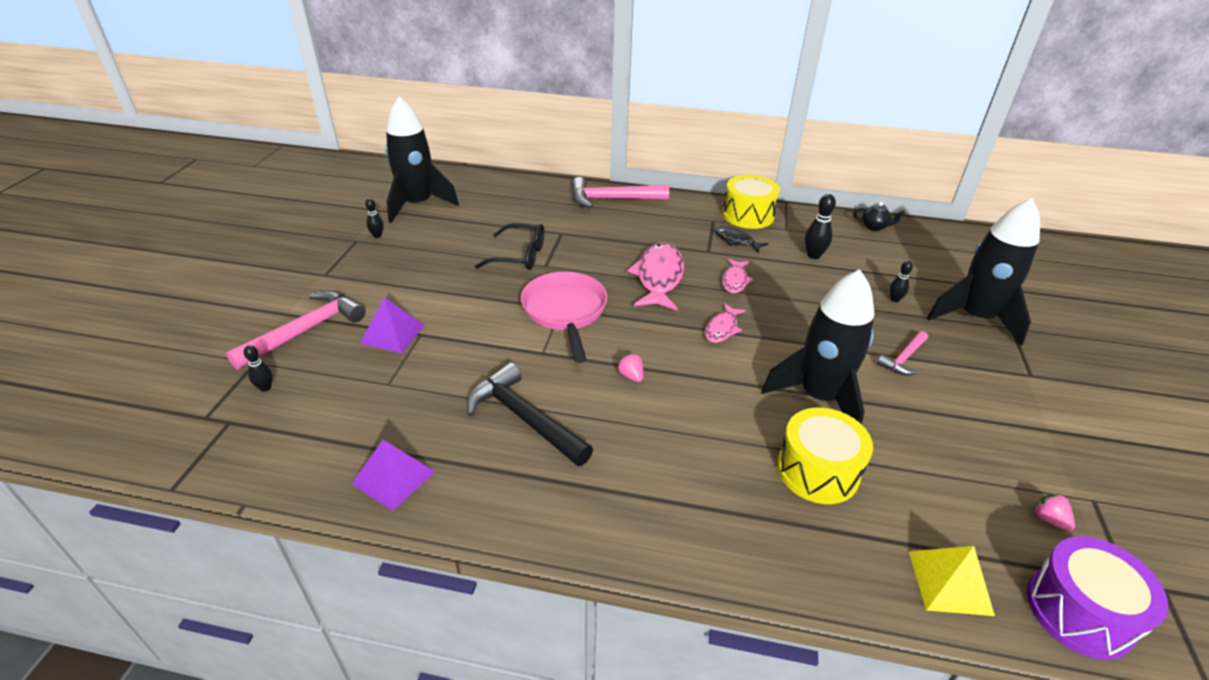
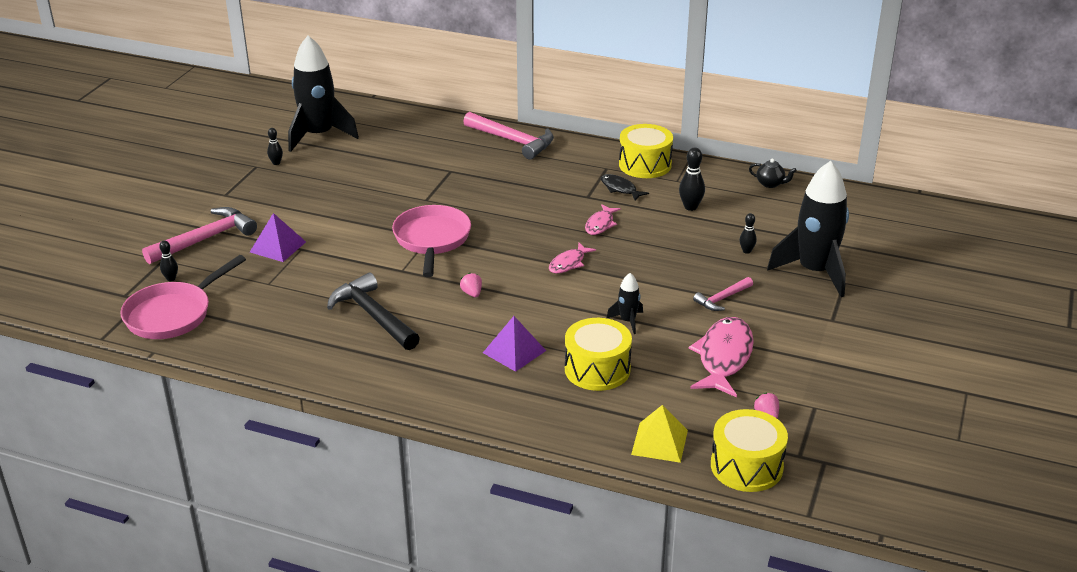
camera: 10 degrees right, 5 degrees down
(269, 440) = (173, 314): none -> pink pan
(393, 477) = (263, 345): purple pyramid -> purple pyramid (514, 351)
(520, 256) = (405, 189): black glasses -> none
(612, 199) = (513, 141): pink hammer -> pink hammer turned 150 degrees counterclockwise
(659, 277) = (529, 217): pink fish -> pink fish (723, 357)
(819, 397) = (627, 321): black rocket -> black rocket, size x0.44
(1079, 611) = (746, 466): purple drum -> yellow drum

